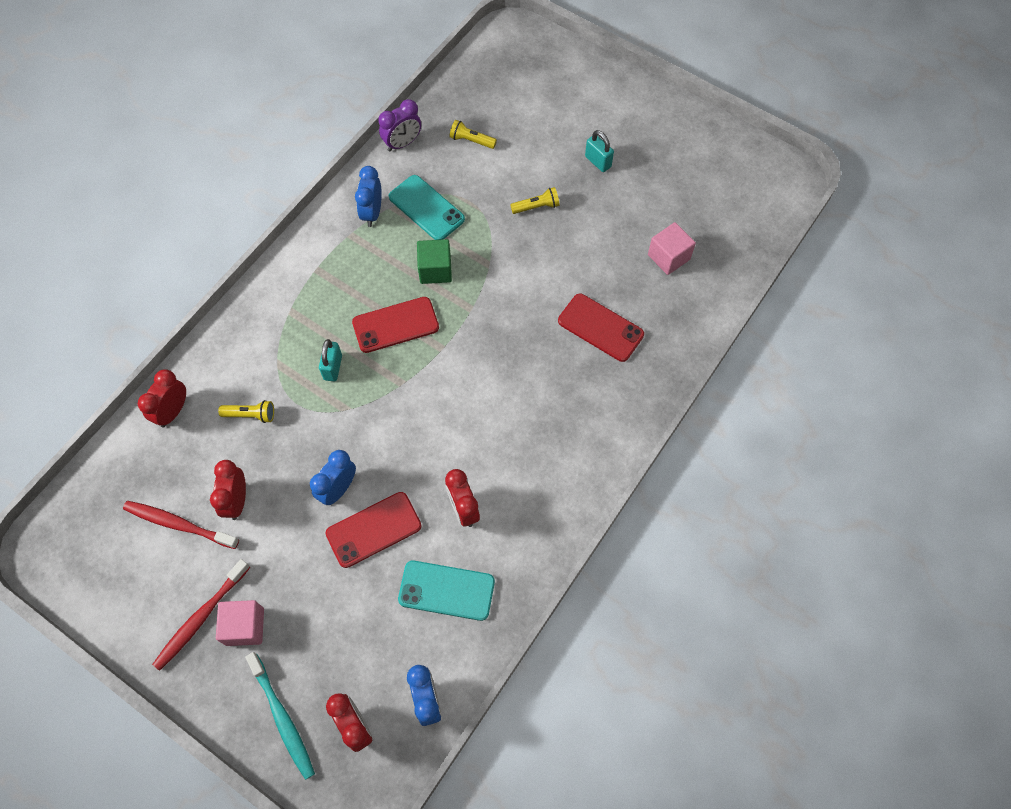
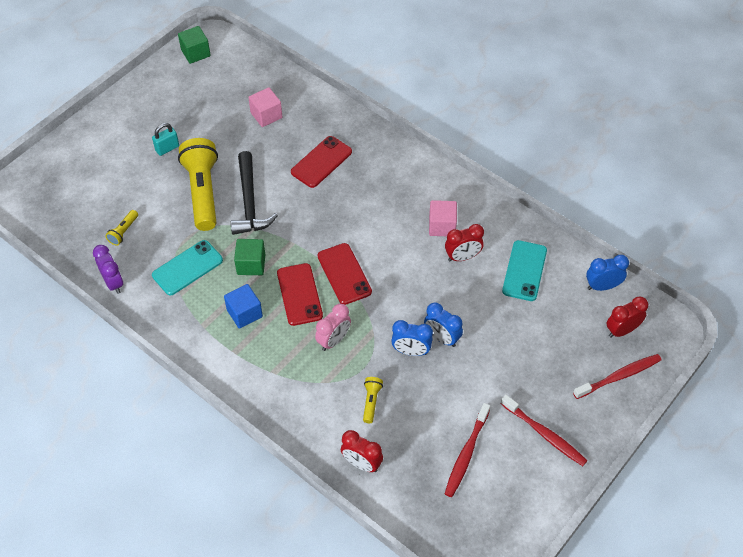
camera: 85 degrees left, 10 degrees down
(237, 501) = (448, 410): red clock -> none
(245, 626) = (551, 403): pink cube -> pink cube (442, 226)
(282, 718) = (619, 376): turquoise toothbrush -> red toothbrush
(333, 367) = (333, 340): turquoise padlock -> pink clock
(367, 272) = (244, 313): none -> blue cube
(372, 213) = (184, 308): blue clock -> blue clock (411, 351)
(373, 529) = (476, 315): red phone -> red phone (344, 274)
(526, 257) = (250, 202): none -> black hammer
(536, 207) = (202, 192): yellow flashlight -> yellow flashlight, size x2.34
(759, 166) = (195, 53): none -> green cube

